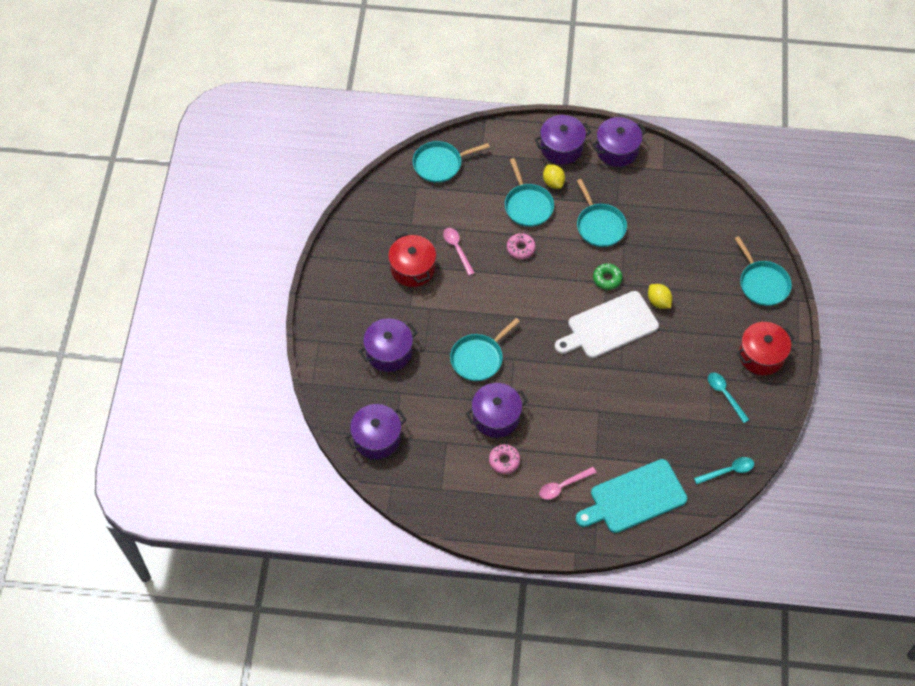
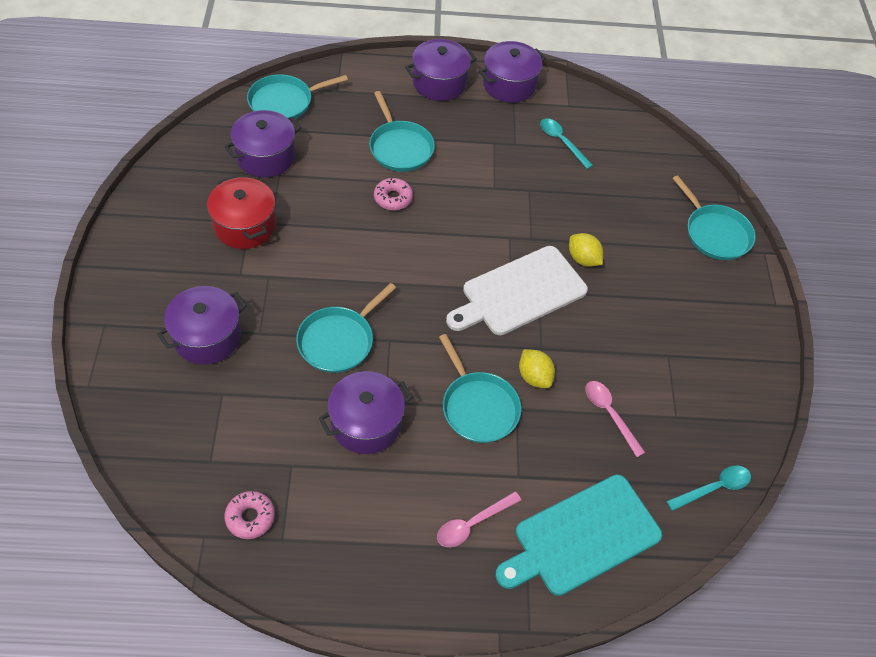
camera: 10 degrees left, 5 degrees down
(377, 438) = (183, 463): purple pot -> purple pot (266, 157)
(457, 249) = (307, 200): pink spoon -> pink spoon (609, 414)
(504, 461) = (380, 489): pink donut -> pink donut (250, 517)
(553, 182) = (431, 121): yellow lemon -> yellow lemon (534, 377)
(599, 225) = (495, 169): turquoise pan -> turquoise pan (478, 407)
(607, 279) = (511, 232): green donut -> none
(725, 395) = (691, 378): turquoise spoon -> turquoise spoon (561, 142)
(761, 355) = (731, 324): red pot -> none

